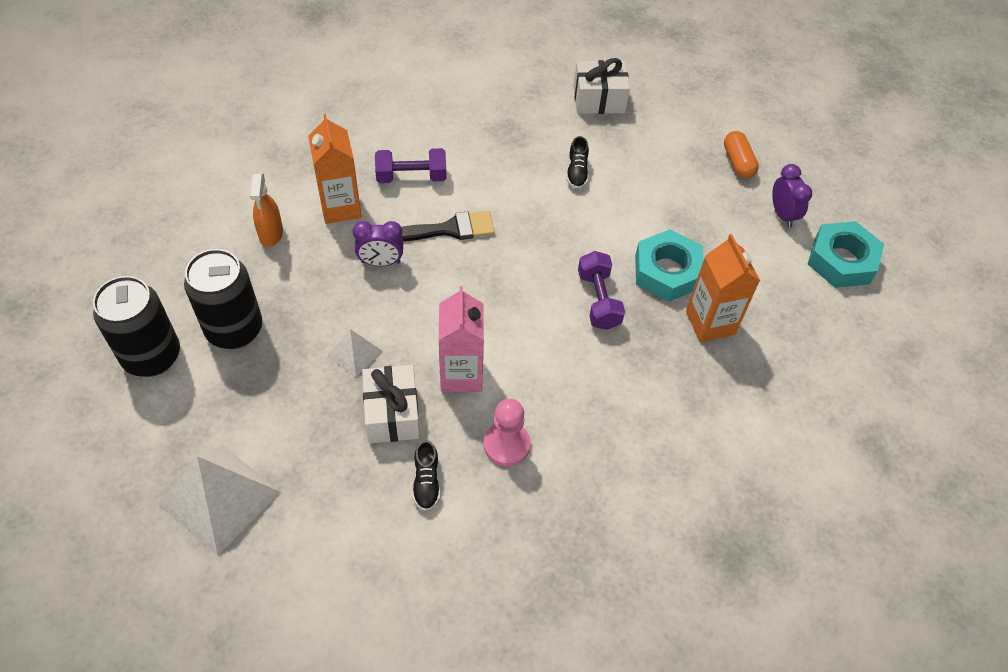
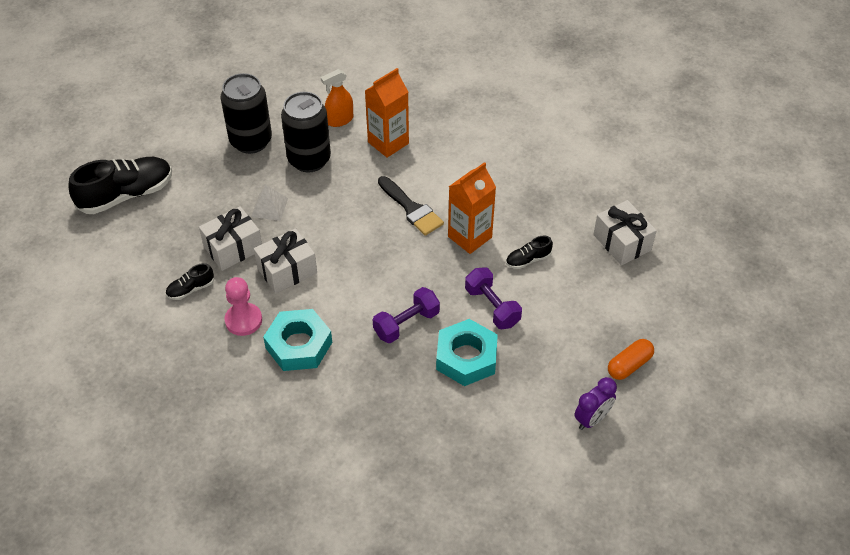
camera: 65 degrees right, 5 degrees down
(152, 356) = (208, 115): black can -> black can (309, 160)
(220, 498) = (126, 195): white pyramid -> black shoe
(381, 262) = (355, 186): purple clock -> none
(411, 177) = (445, 166): purple dumbbell -> purple dumbbell (492, 307)
(461, 374) = (287, 271): pink carton -> white gift
(710, 323) = (433, 405): orange carton -> orange carton (470, 237)
(841, 260) = (571, 482): turquoise nut -> turquoise nut (299, 345)

